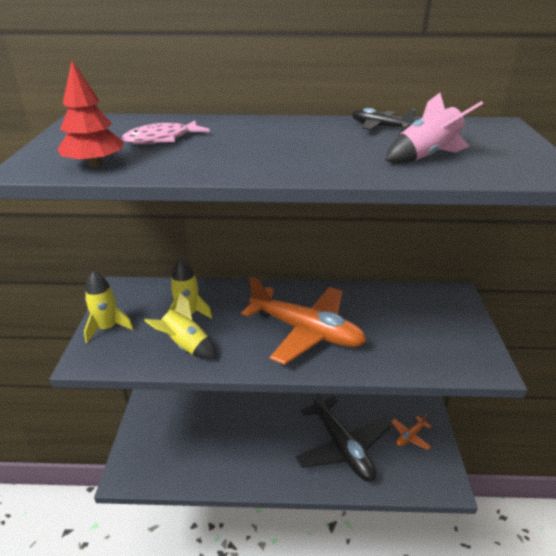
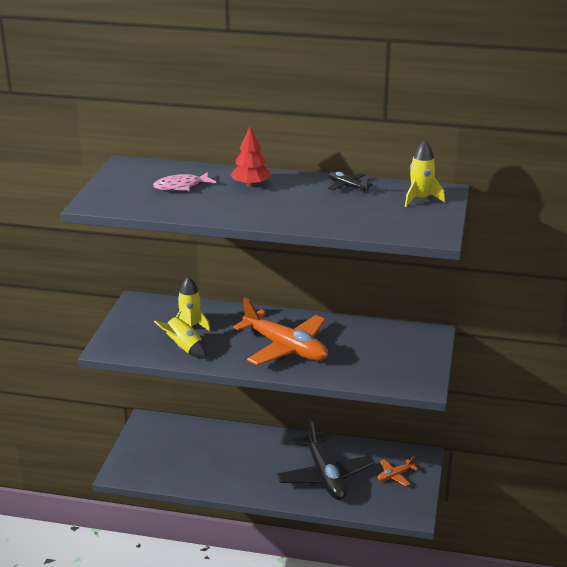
camera: 10 degrees right, 5 degrees down
(95, 164) = (134, 204): red tree -> red tree (250, 185)
(107, 328) = (123, 329): yellow rocket -> yellow rocket (420, 199)
(426, 157) = (360, 215): pink rocket -> none

